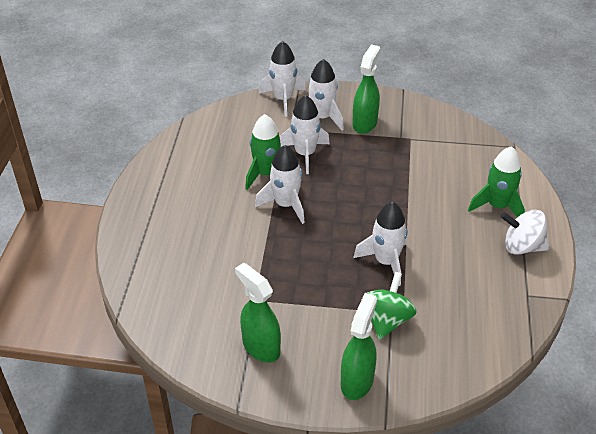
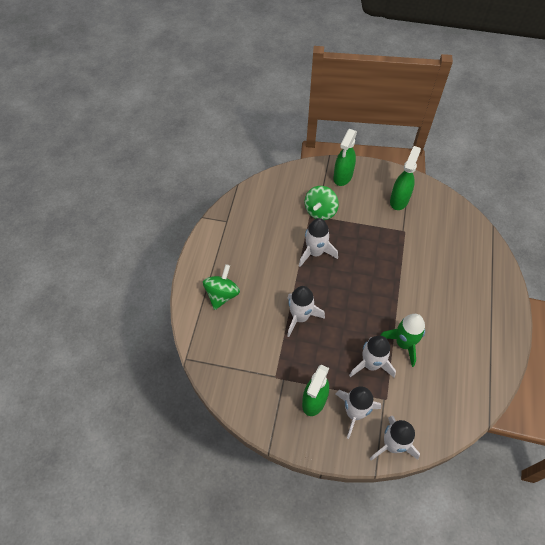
camera: 175 degrees left, 15 degrees up
(260, 347) = (399, 200): green spray bottle -> green spray bottle turned 120 degrees counterclockwise
(286, 205) = (386, 309): white rocket -> white rocket (300, 317)
(497, 206) = (222, 294): green rocket -> green spinning top
(522, 246) = (216, 257): white spinning top -> none

